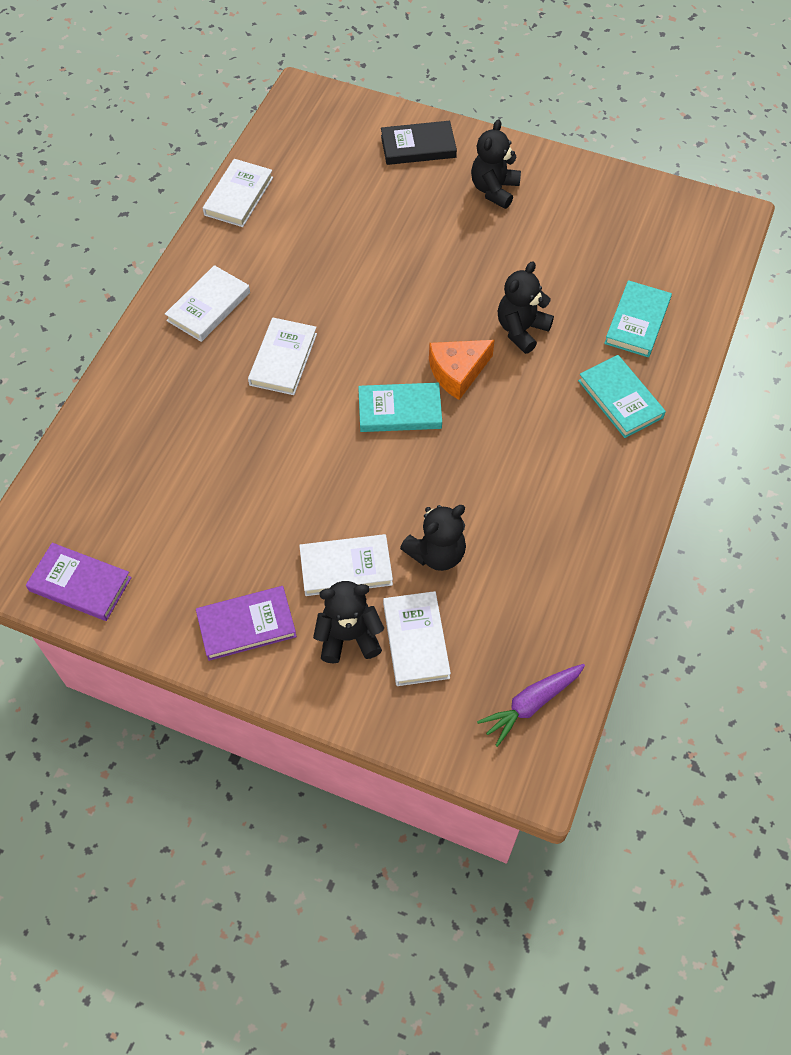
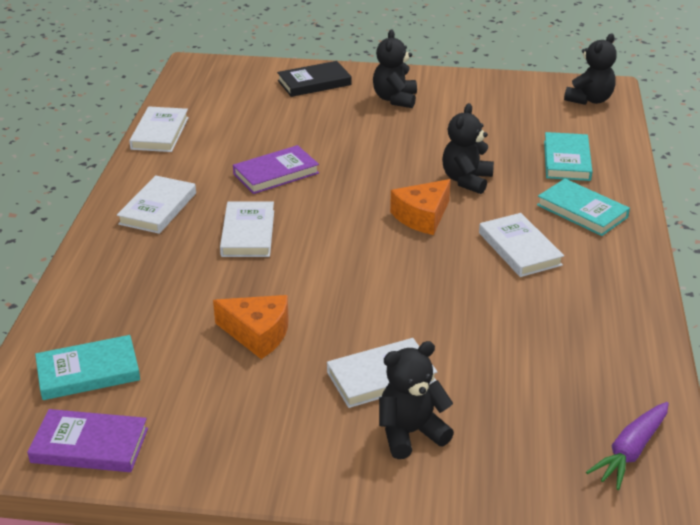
camera: 15 degrees left, 25 degrees down
(246, 625) = (294, 445): purple book -> purple book (276, 173)
(254, 490) = (257, 334): none -> orange cheese
(399, 410) = (380, 251): turquoise book -> turquoise book (88, 372)
(416, 640) = (483, 422): white book -> white book (519, 249)
(436, 553) = (469, 349): black teddy bear -> black teddy bear (589, 100)

